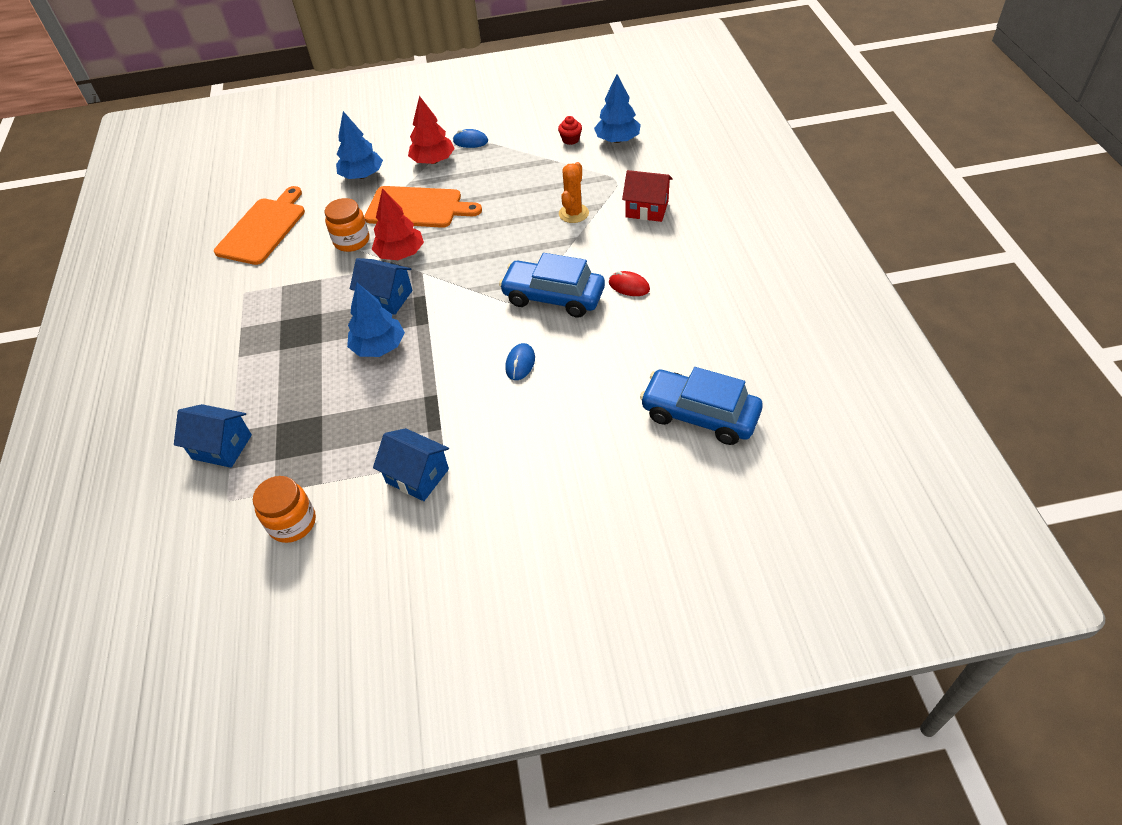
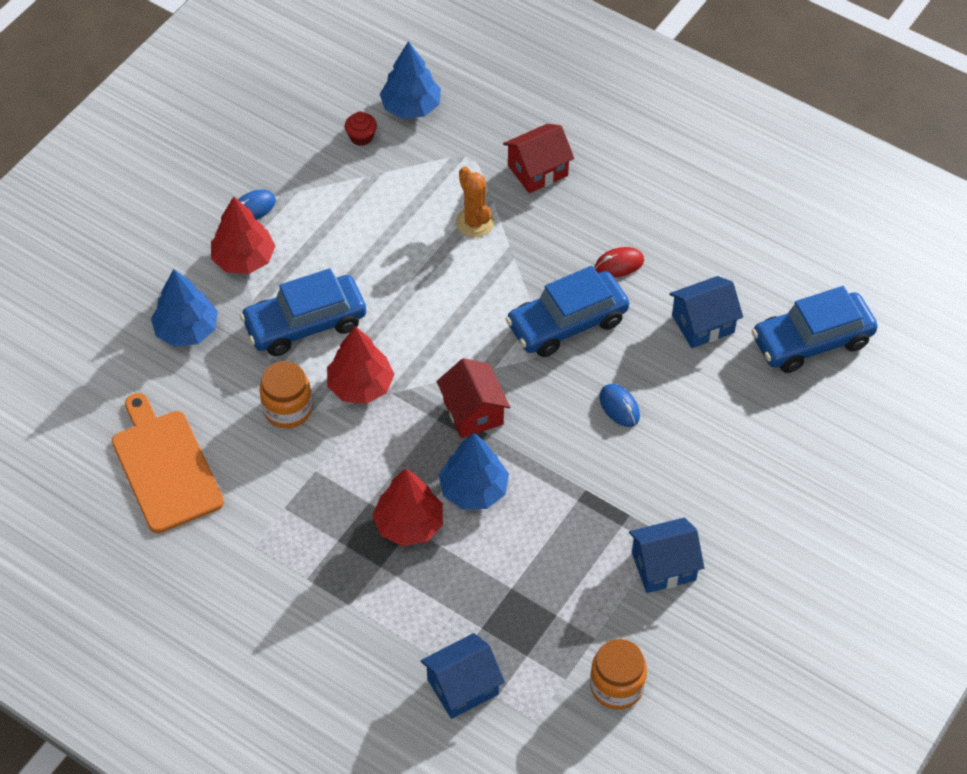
camera: 50 degrees left, 5 degrees up
(323, 339) = (409, 524): none -> red tree
(386, 298) = (412, 439): blue house -> blue house (703, 324)
(418, 207) = (305, 324): orange cutting board -> blue car
(436, 307) = (473, 412): none -> red house

